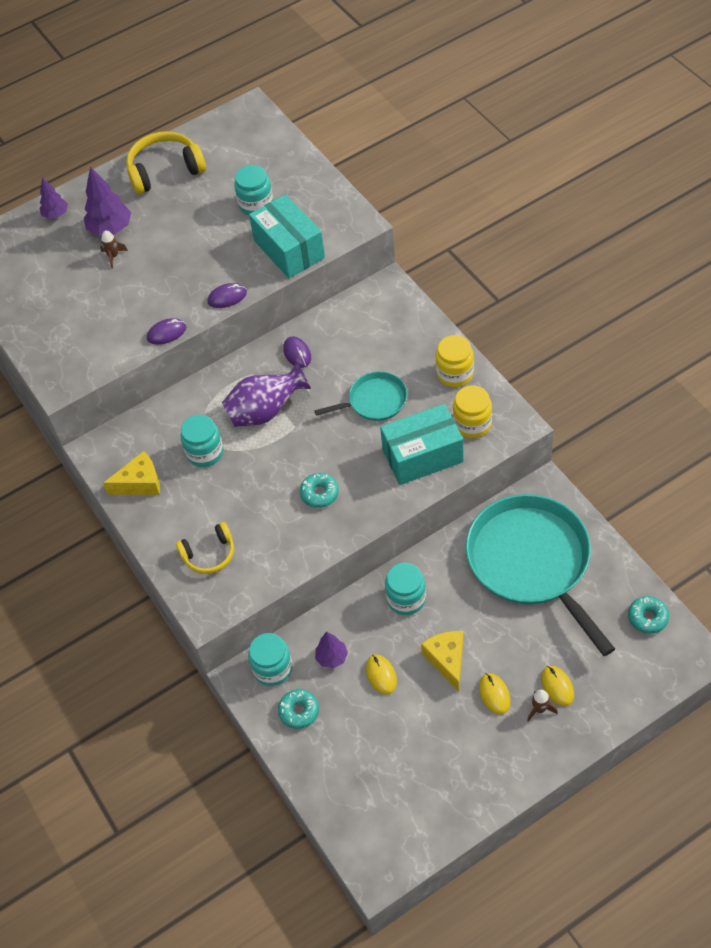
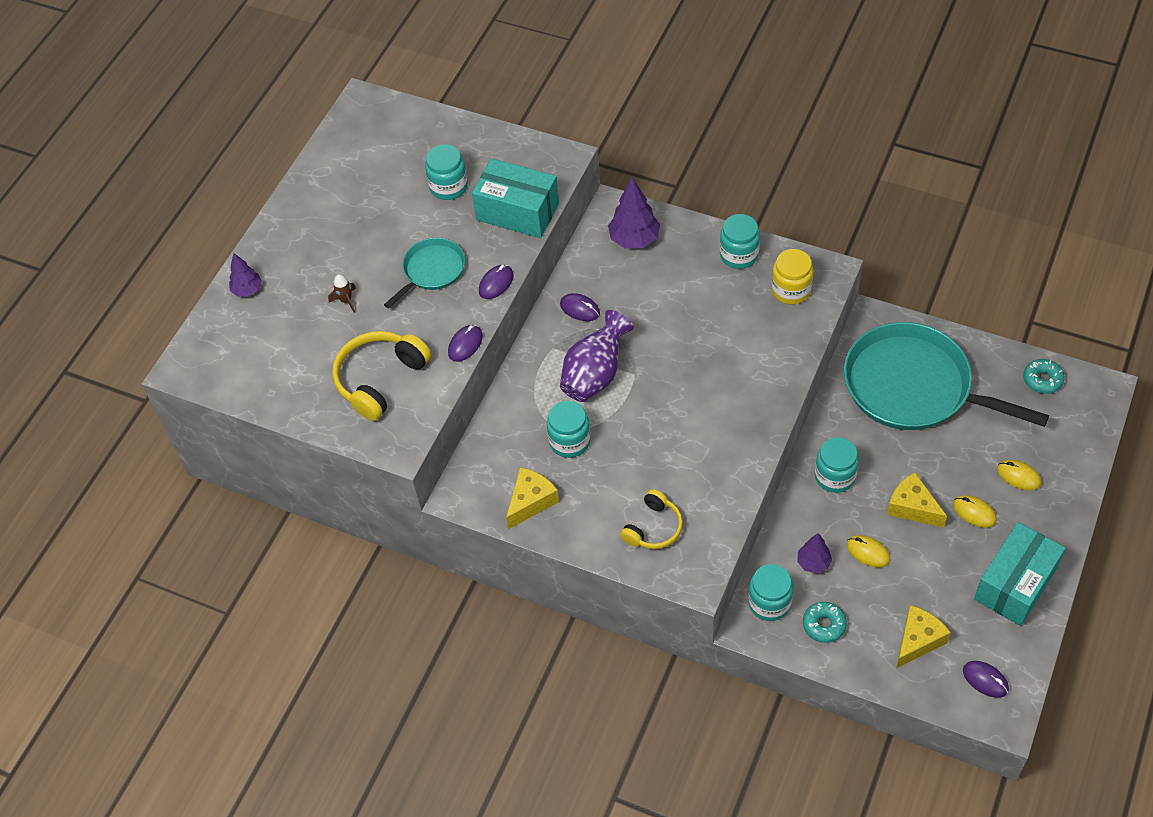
camera: 35 degrees left, 0 degrees up
(110, 229) = (319, 277): purple tree -> purple tree (634, 239)
(165, 170) = (326, 196): yellow headphones -> yellow headphones (380, 379)
(319, 493) = (708, 420): turquoise donut -> none
(361, 769) = (918, 640): none -> yellow cheese
(374, 401) = (687, 314): turquoise pan -> turquoise pan (432, 270)
(387, 835) = (985, 680): none -> purple mouse
(422, 456) = (771, 339): turquoise box -> turquoise box (1015, 584)
(455, 373) = (739, 255): yellow jar -> turquoise jar
(539, 709) = (1020, 502): brown rocket -> none

